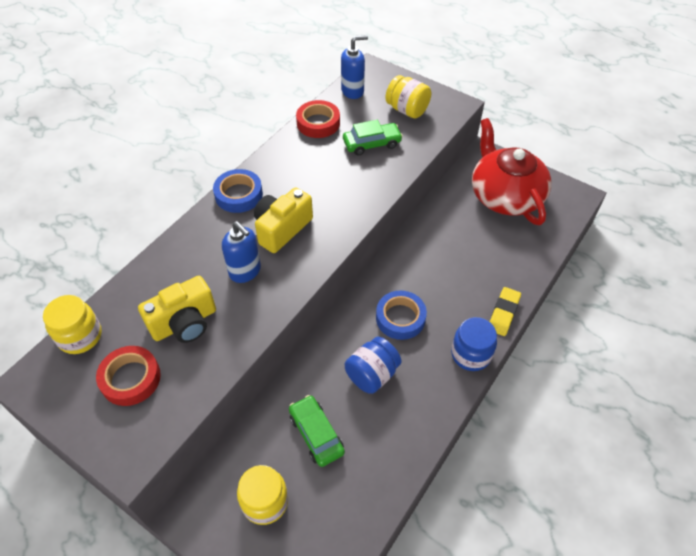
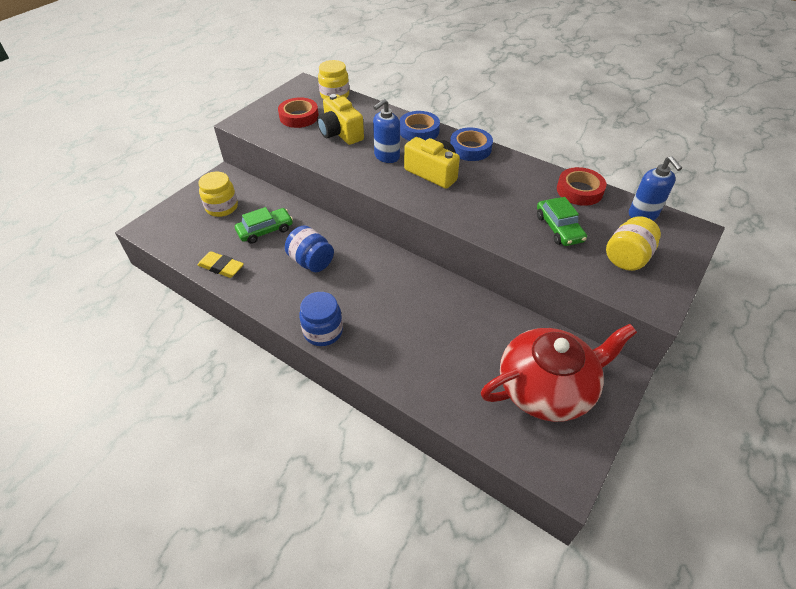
camera: 90 degrees right, 5 degrees down
(400, 318) = (367, 282): blue tape -> blue tape (419, 131)
(503, 313) = (369, 364): yellow eraser -> yellow eraser (221, 267)

